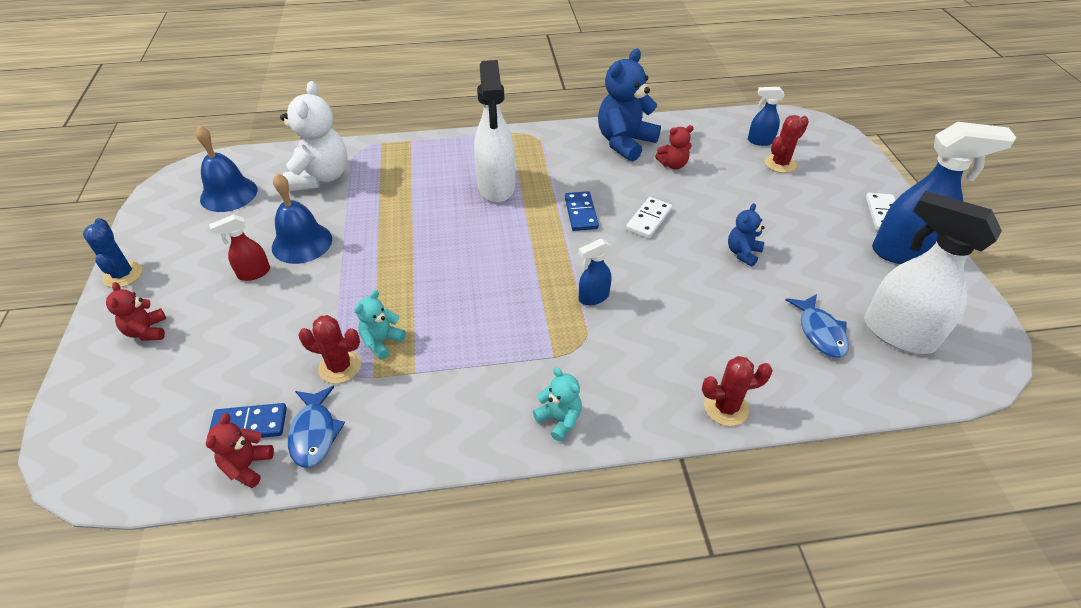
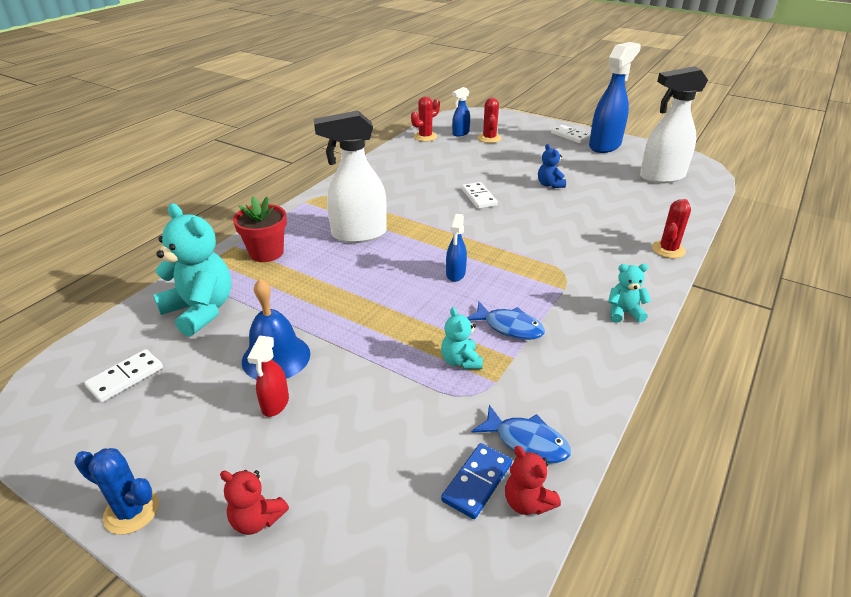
camera: 50 degrees left, 10 degrees down
(229, 194) = (125, 377): blue bell -> white domino
(320, 177) = (201, 310): white teddy bear -> turquoise teddy bear
(340, 367) = (464, 396): red cactus -> red cactus (425, 137)
(418, 160) = (266, 252): none -> red flower pot
(496, 187) = (358, 234): white spray bottle -> white spray bottle turned 135 degrees clockwise
(581, 213) = (437, 216): blue domino -> none
(593, 297) = (526, 249): blue spray bottle -> blue spray bottle (455, 274)
(624, 142) = (391, 169): blue teddy bear -> none
(673, 165) = (439, 166): red teddy bear -> none
(820, 332) = (638, 195): blue fish -> blue fish (509, 327)

